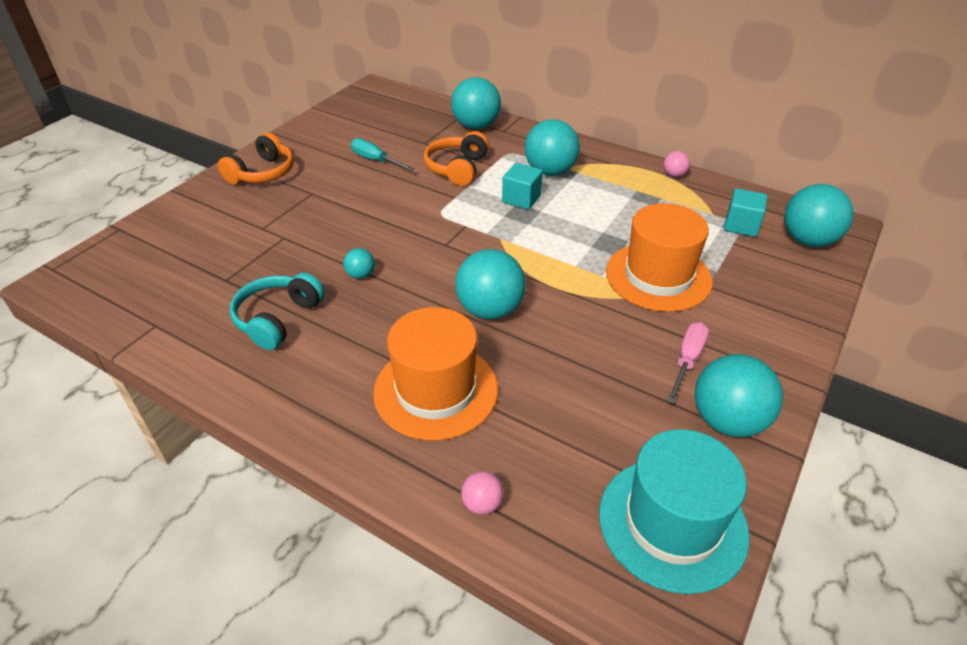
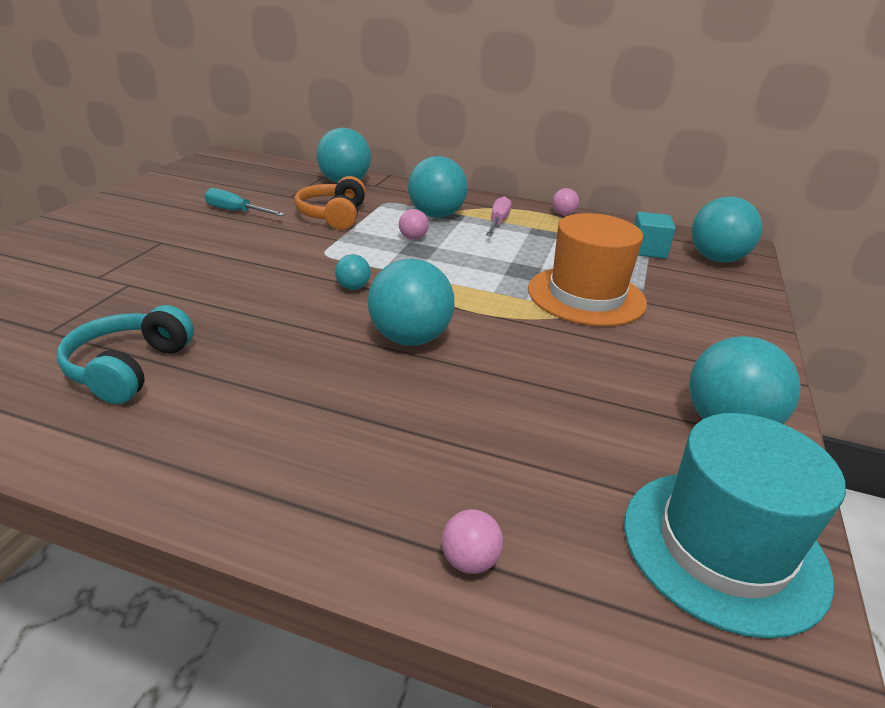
camera: 15 degrees left, 10 degrees down
(262, 173) = (94, 226): orange headphones -> none
(360, 275) = (237, 315): turquoise ball -> turquoise ball (353, 287)
(436, 390) = (365, 429): orange hat -> none
(521, 199) = (413, 238): turquoise cube -> pink ball
(687, 360) = (653, 370): pink screwdriver -> pink screwdriver (497, 222)

